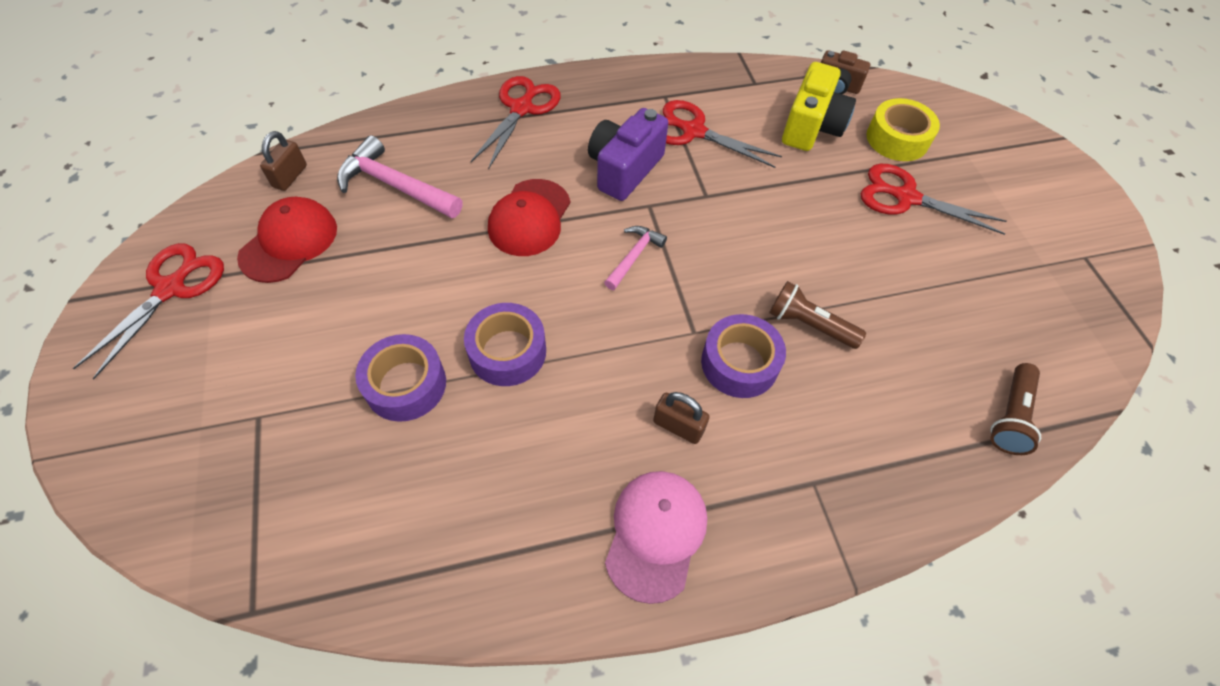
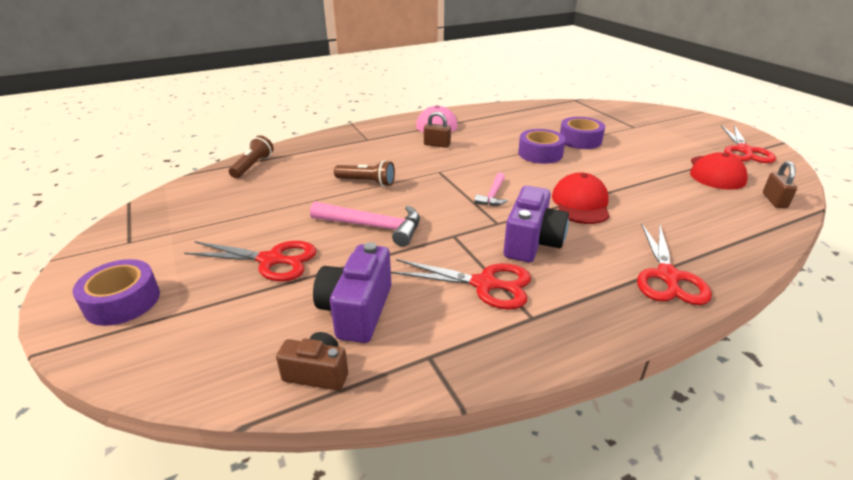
camera: 170 degrees right, 25 degrees down
(395, 185) = (695, 206): pink hammer -> pink hammer (373, 227)
(739, 363) = (409, 164): purple tape -> purple tape (122, 301)
(811, 127) = (357, 311): yellow camera -> purple camera
(897, 139) = (258, 314): yellow tape -> none

